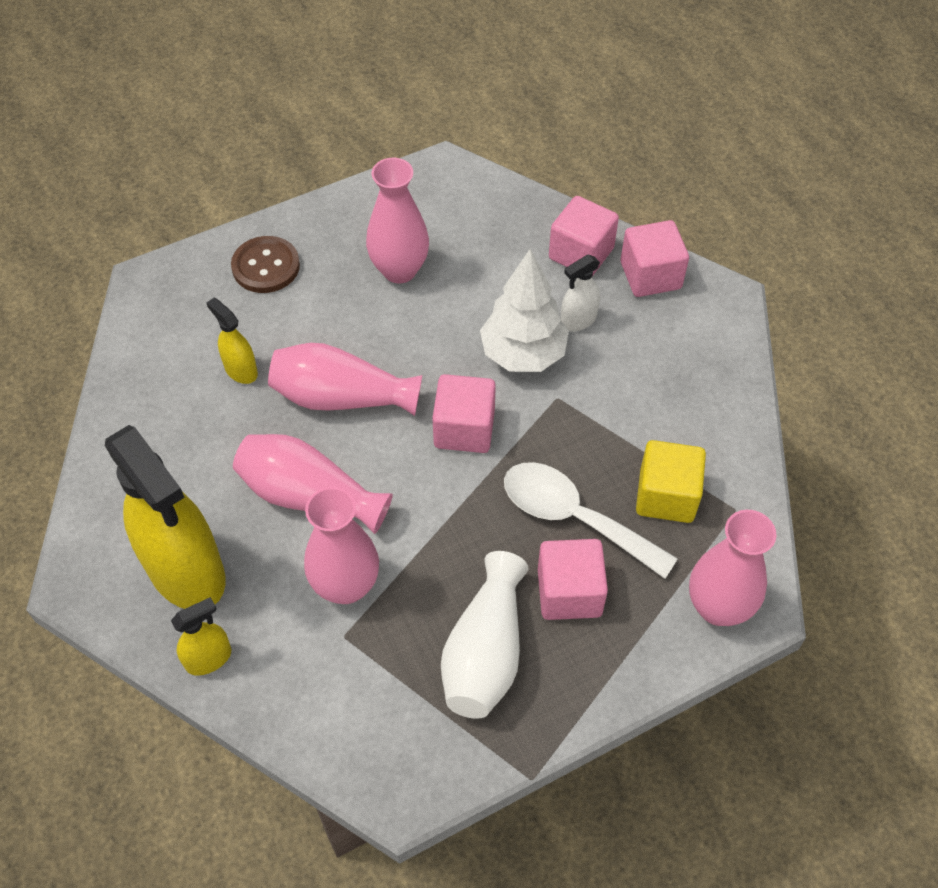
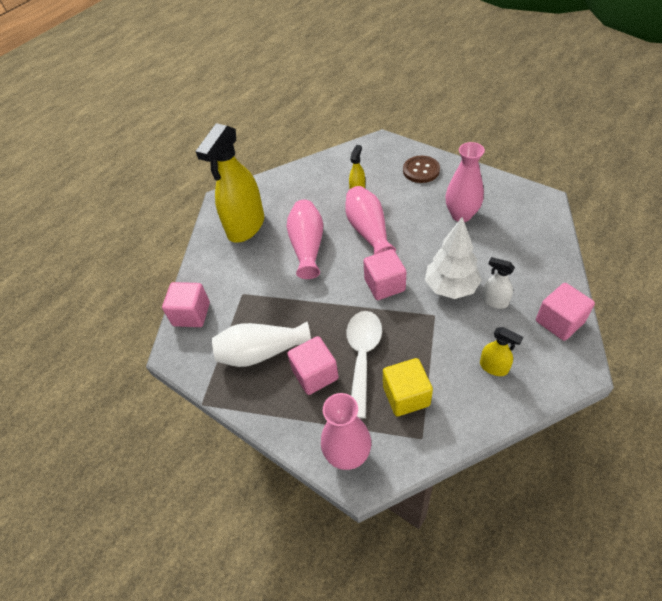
camera: 70 degrees right, 5 degrees down
(209, 658) = (209, 254): yellow spray bottle -> yellow spray bottle (494, 367)
(346, 586) = (268, 282): pink vase -> none
(581, 253) = (543, 282): pink cube -> pink cube (191, 314)

